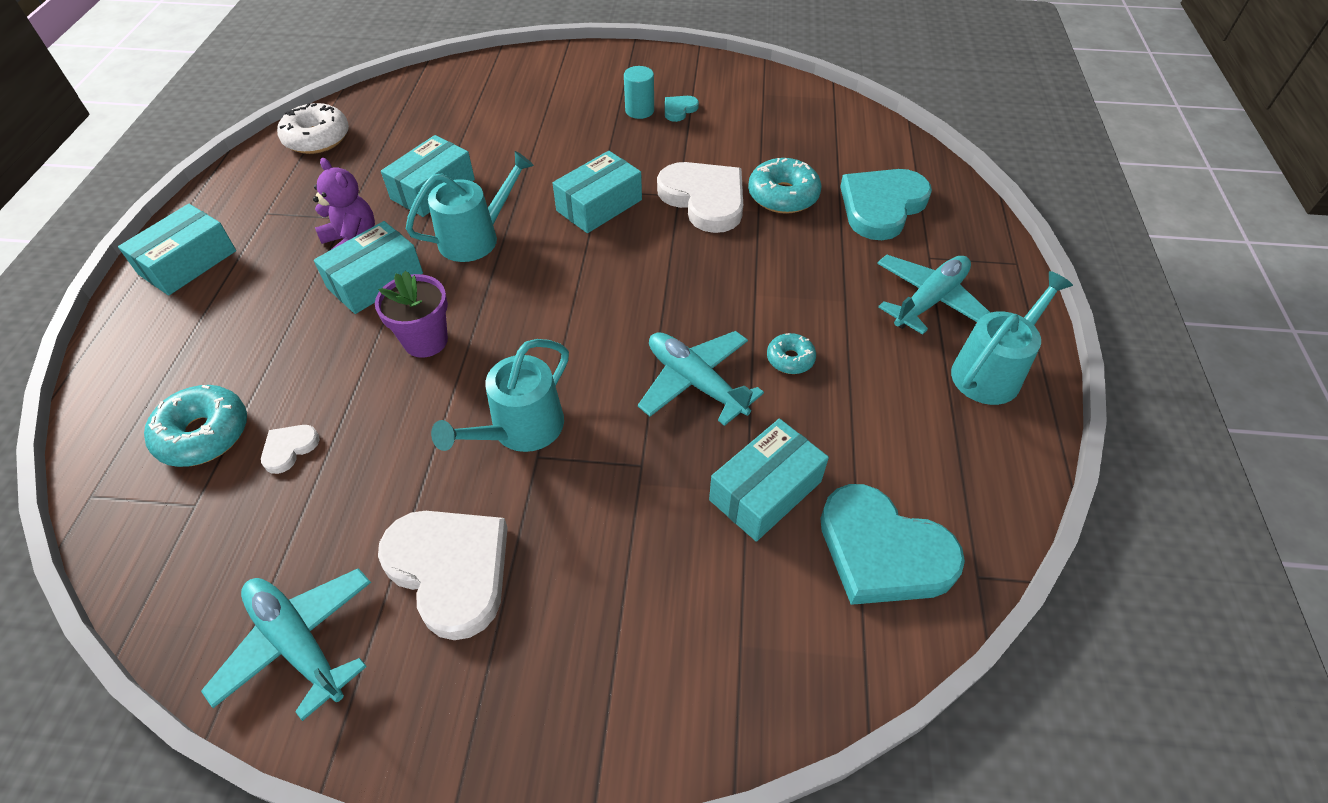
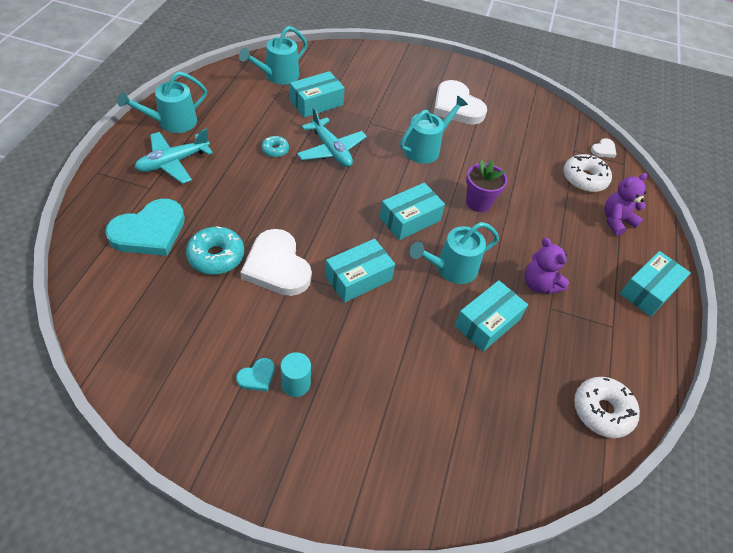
camera: 175 degrees left, 0 degrees up
(181, 360) = (616, 221): none -> purple teddy bear
(204, 434) = (584, 179): turquoise donut -> white donut
(289, 448) = (539, 164): white heart -> white heart (603, 150)
(298, 643) = (512, 99): turquoise plane -> none
(375, 280) = (516, 249): turquoise box -> turquoise box (410, 219)
(883, 551) = (278, 76): turquoise heart -> turquoise watering can

